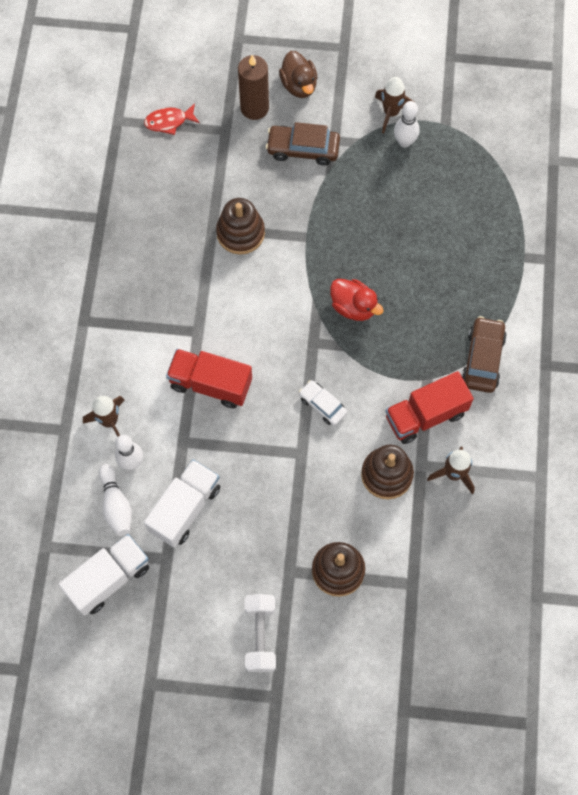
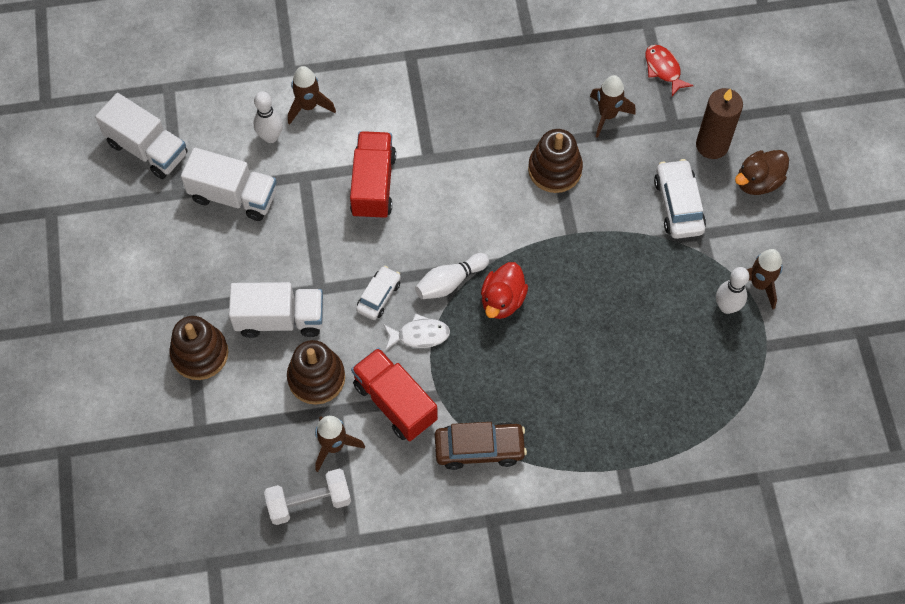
camera: 75 degrees right, 5 degrees down
(116, 505) = (223, 135): white bowling pin -> white bowling pin (450, 282)
(200, 177) = (607, 115): none -> brown rocket
(260, 635) = (117, 297): white dumbbell -> white dumbbell (309, 502)
(303, 149) = (678, 205): brown car -> white car
(322, 493) = (280, 319): none -> white truck
(368, 380) = (419, 335): none -> white fish

